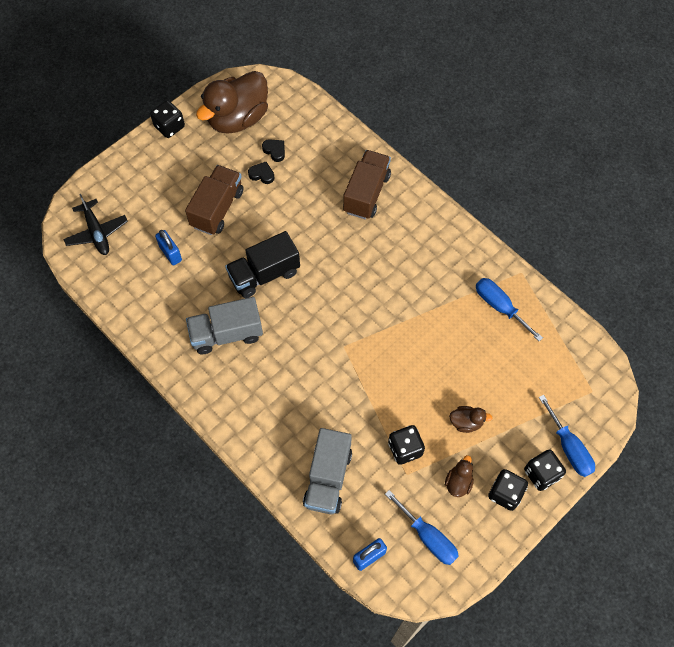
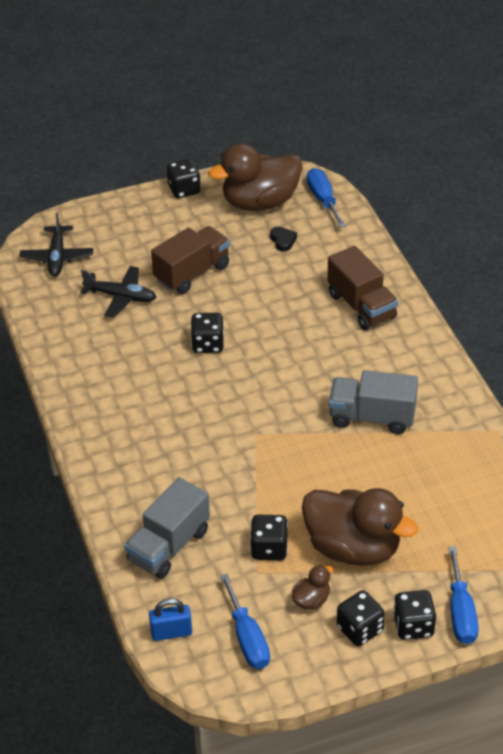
camera: 25 degrees right, 20 degrees down
(170, 253) = (121, 297): blue padlock -> black plane
(226, 334) = (137, 383): grey truck -> grey truck (372, 417)
(262, 174) = (257, 257): black heart -> none
(264, 274) = (208, 344): black truck -> black dice
(366, 193) = (361, 306): brown truck -> brown truck turned 105 degrees clockwise
(466, 422) = (353, 548): brown duck -> brown duck, size x2.37
(499, 306) = (454, 454): blue screwdriver -> blue screwdriver (323, 200)

